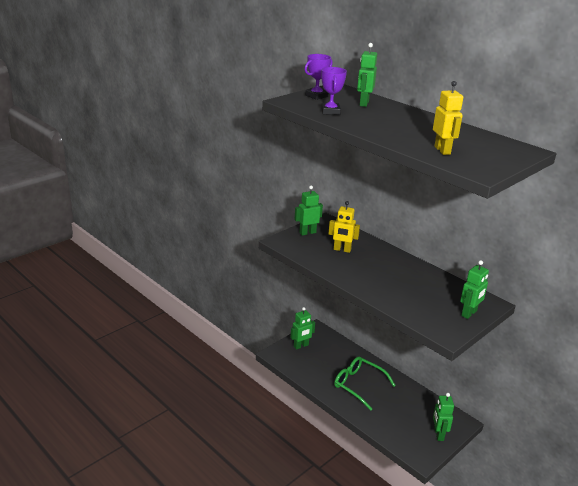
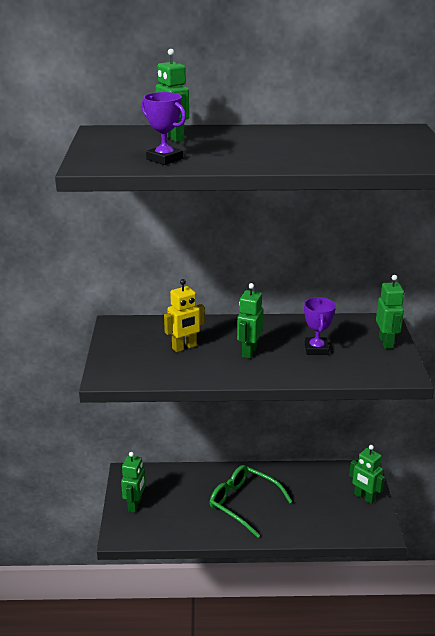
camera: 45 degrees left, 0 degrees up
(307, 232) = (118, 349): green robot -> green robot (249, 351)
(316, 96) = (104, 148): purple trophy -> purple trophy (316, 349)
(359, 385) = (244, 504): green glasses -> green glasses turned 45 degrees clockwise
(442, 150) = (358, 156): yellow robot -> none

